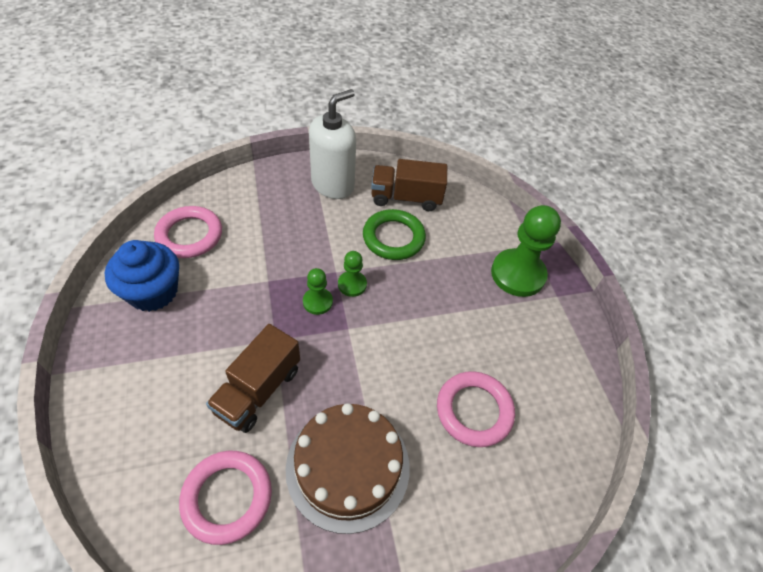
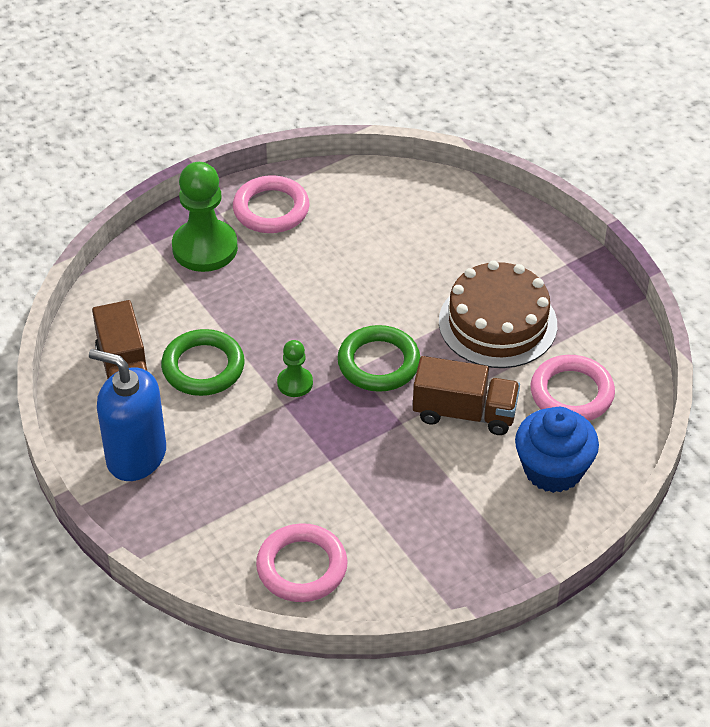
camera: 105 degrees left, 5 degrees down
(153, 292) = (403, 558): blue cupcake -> blue cupcake (553, 469)
(317, 302) = (335, 405): green pawn -> none
(333, 184) = (136, 456): white soap dispenser -> blue soap dispenser
(345, 347) = (378, 363): none -> green ring
(474, 411) = (394, 252): pink ring -> pink ring (271, 209)

